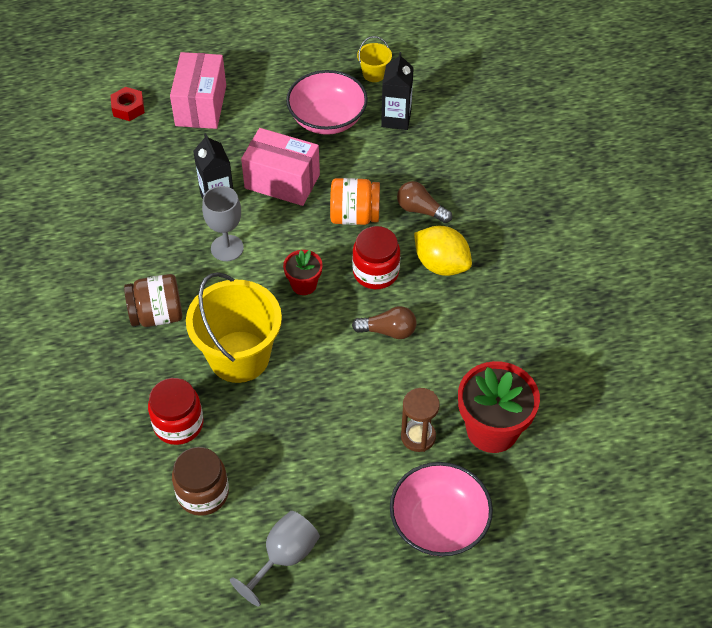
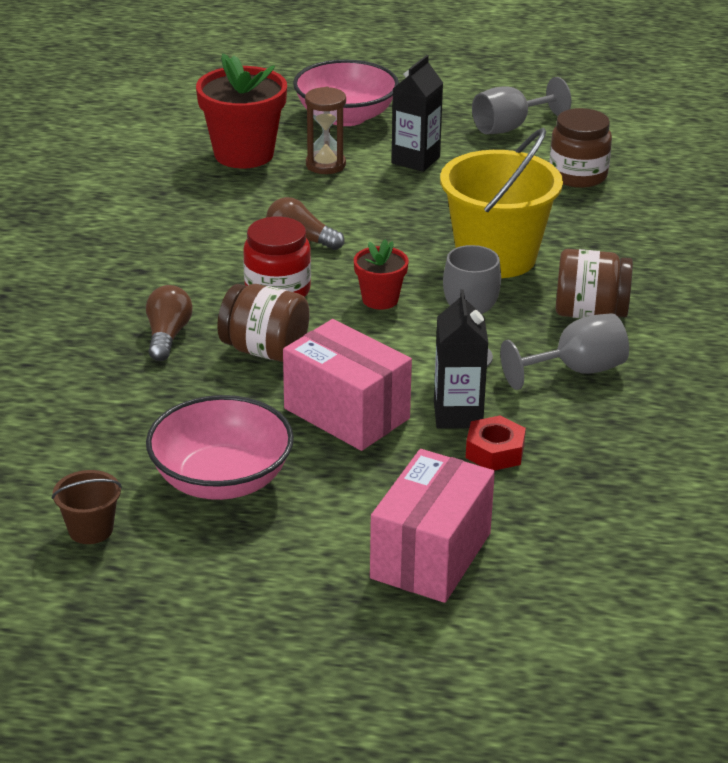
camera: 160 degrees left, 20 degrees down
(128, 108) = (568, 585): red nut -> red nut (495, 451)
(155, 256) = (576, 370): none -> grey goblet
(178, 424) = (590, 223): red jar -> none
(354, 216) = (265, 350): orange jar -> brown jar
(374, 74) = (90, 529): yellow bucket -> brown bucket
(396, 119) = (109, 452): black carton -> black carton (415, 160)
(420, 210) = (167, 336): brown light bulb -> brown light bulb turned 135 degrees counterclockwise
(441, 265) = (187, 279): yellow lemon -> none

